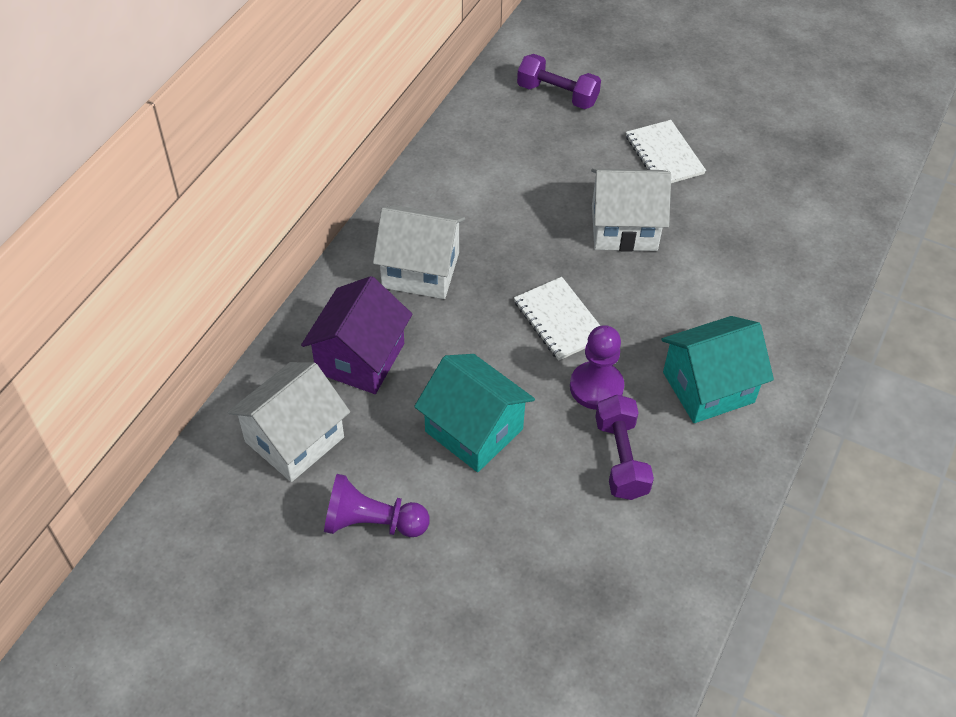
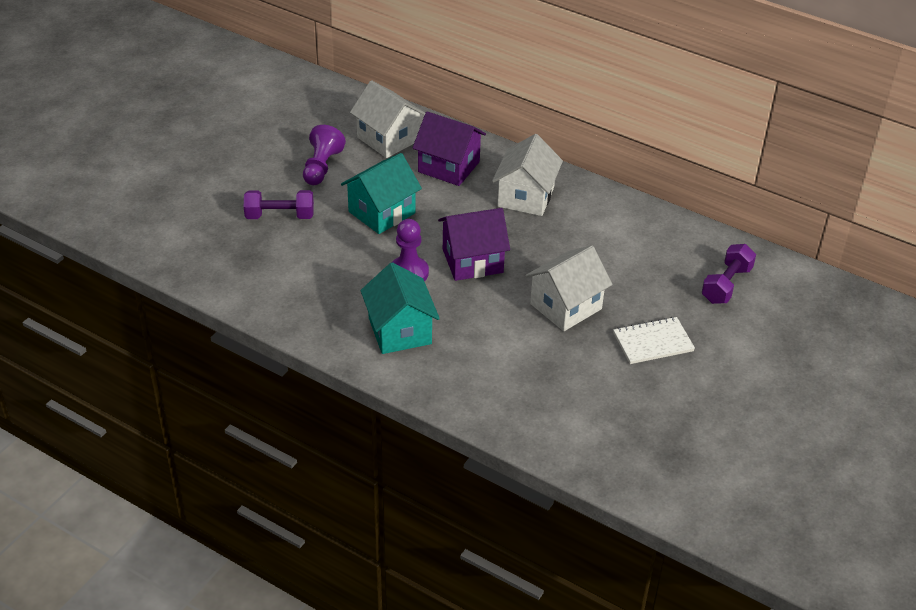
camera: 95 degrees right, 10 degrees down
(559, 320) = (472, 261): white notebook -> purple house
(621, 458) = (346, 277): purple dumbbell -> purple dumbbell (280, 216)
(624, 228) = (566, 306): white house -> white house turned 45 degrees clockwise

